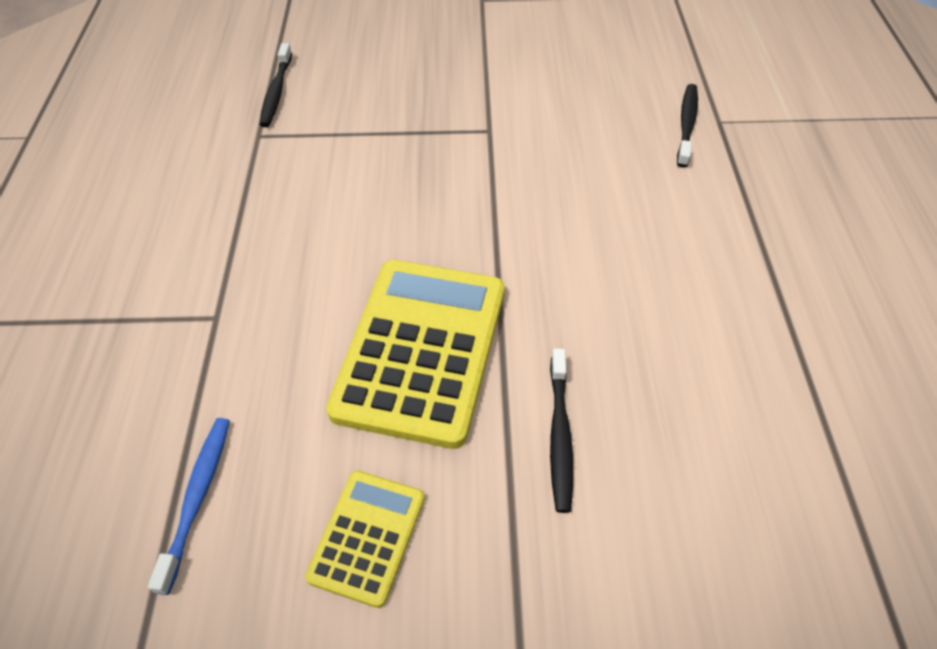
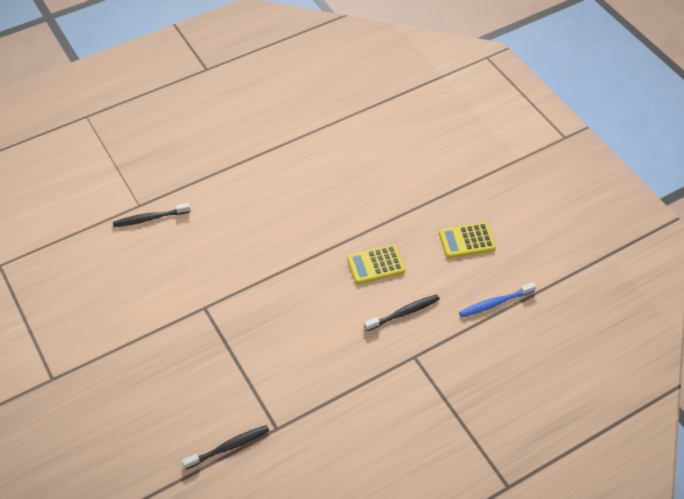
camera: 120 degrees left, 0 degrees up
(421, 350) = (375, 265): yellow calculator -> yellow calculator, size x0.52
(560, 435) = (383, 201): black toothbrush -> black toothbrush (403, 313)

